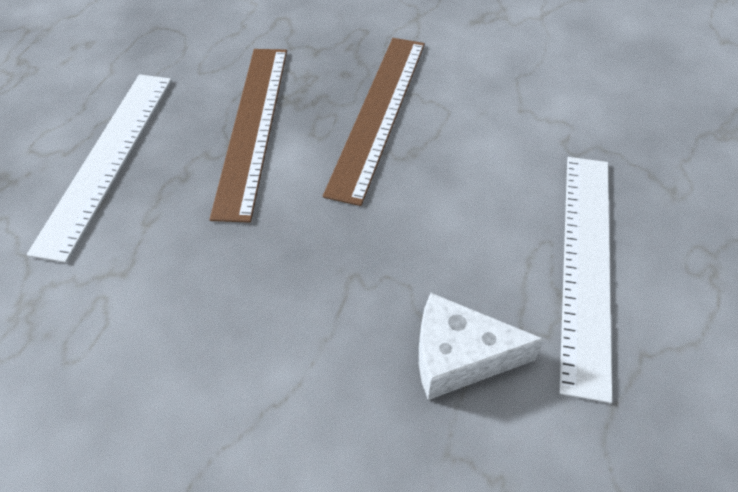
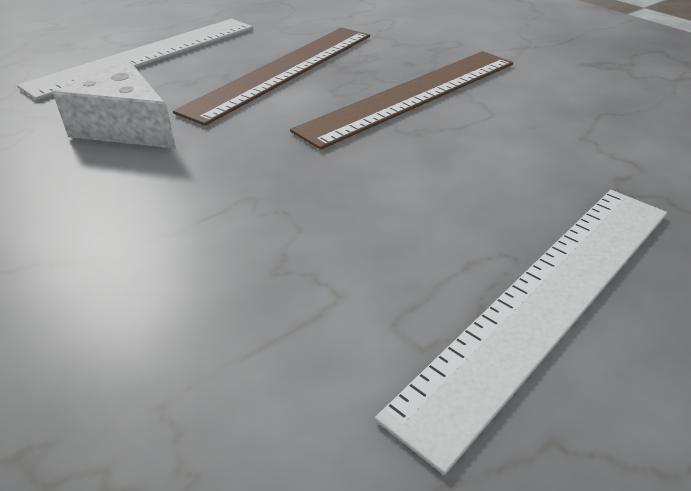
camera: 30 degrees right, 15 degrees down
(459, 357) = (284, 314): white cheese -> white cheese (126, 127)

